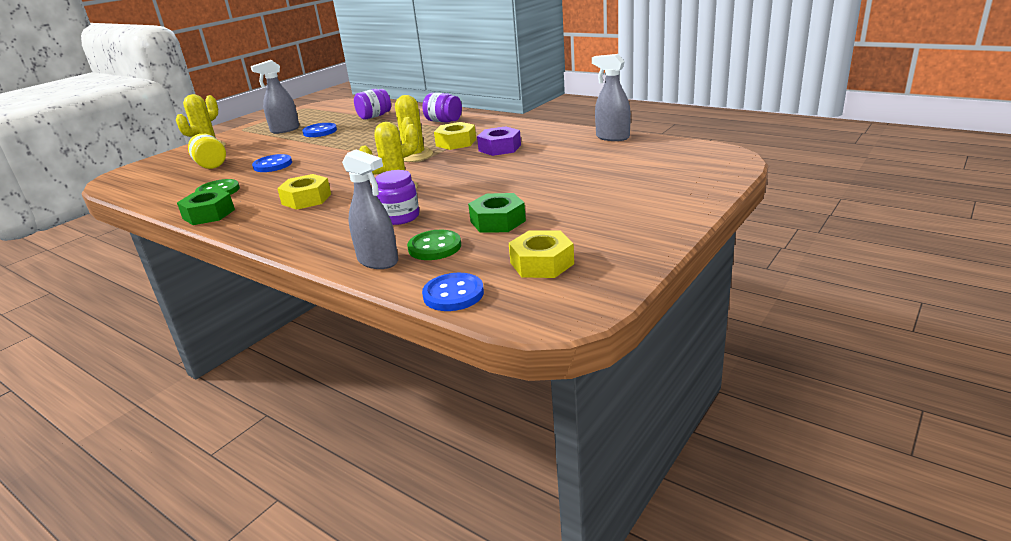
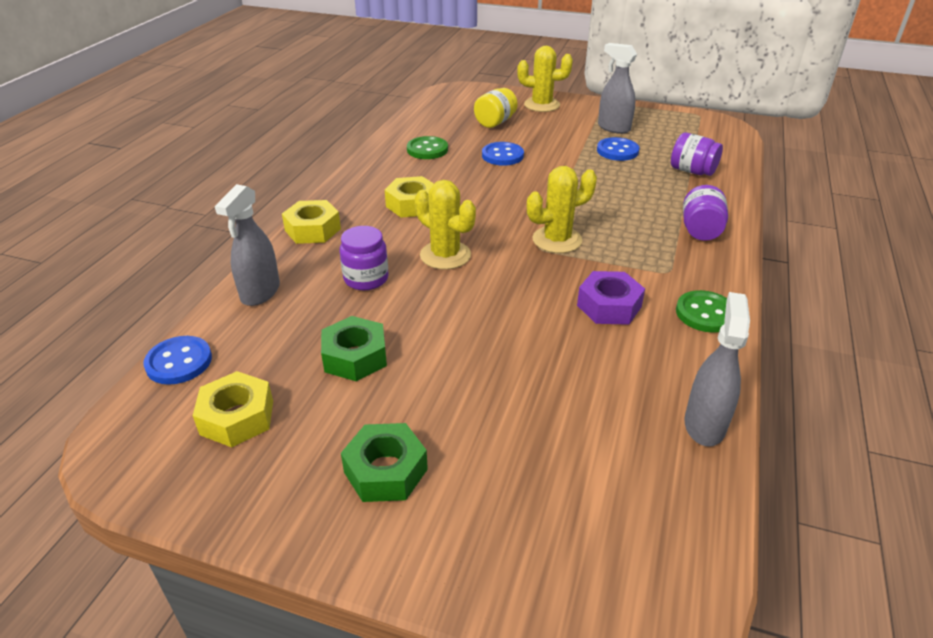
camera: 70 degrees right, 10 degrees up
(209, 214) = (373, 163): green nut -> green nut (386, 471)
(434, 247) = (288, 323): green button -> green button (705, 313)
(456, 142) = (617, 261): yellow nut -> yellow nut (313, 229)

